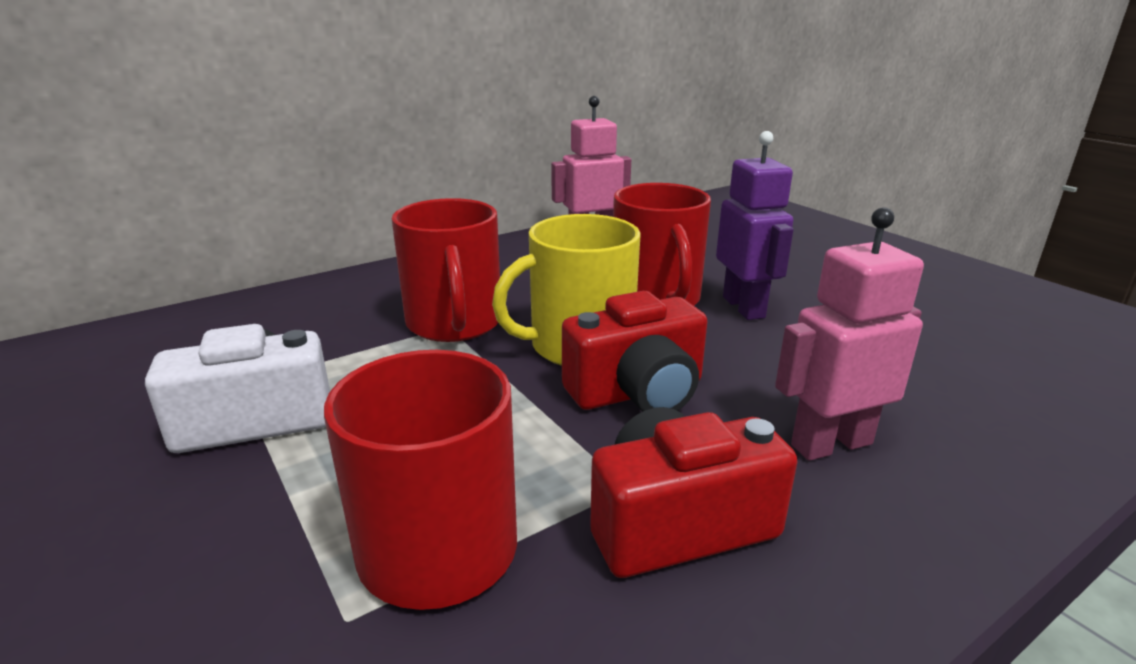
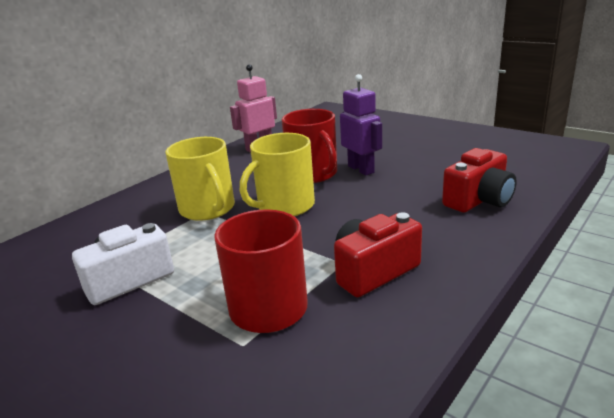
camera: 15 degrees left, 0 degrees up
(454, 323) = (208, 209): red mug -> yellow mug
(638, 392) = (327, 221): red camera -> red camera (479, 200)
(830, 444) = (427, 223): pink robot -> none

